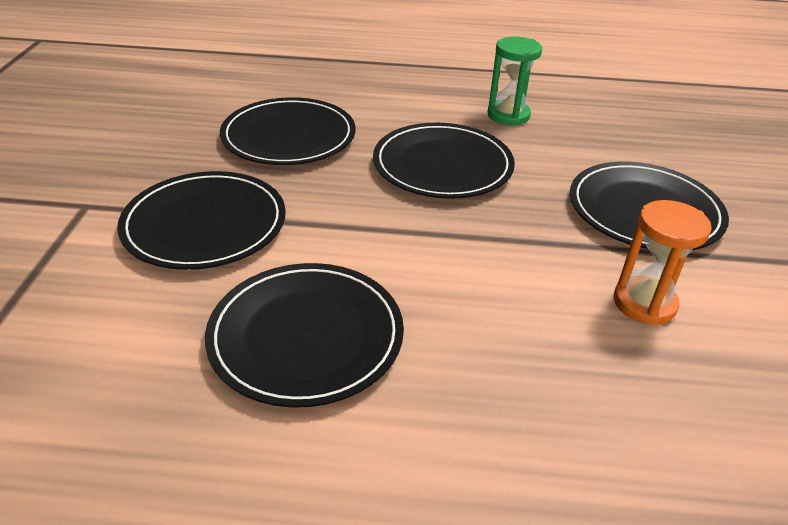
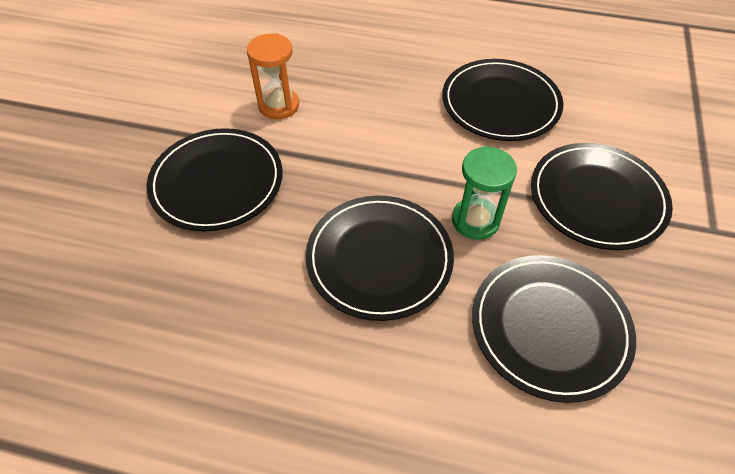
camera: 170 degrees left, 15 degrees up
(508, 115) = (269, 353): green hourglass -> green hourglass (475, 220)

